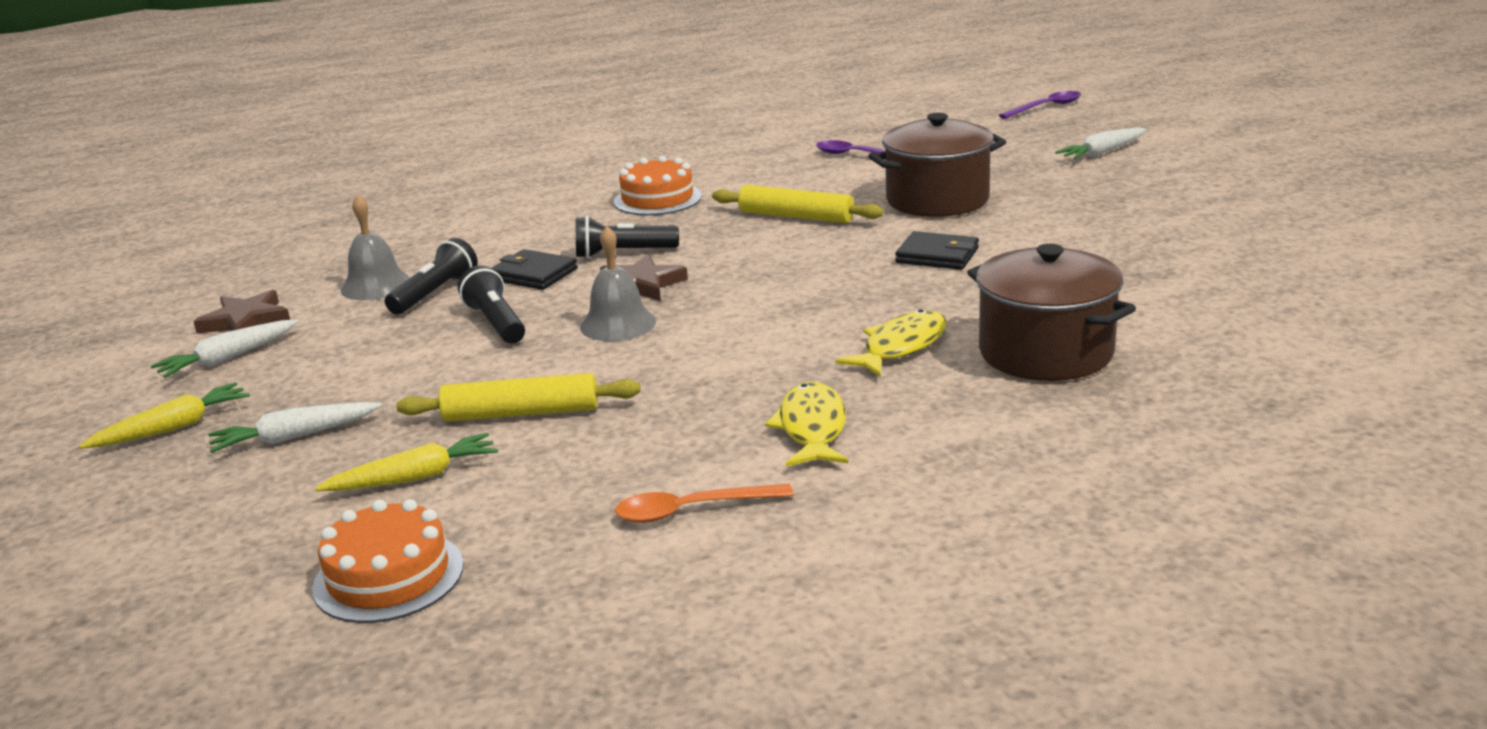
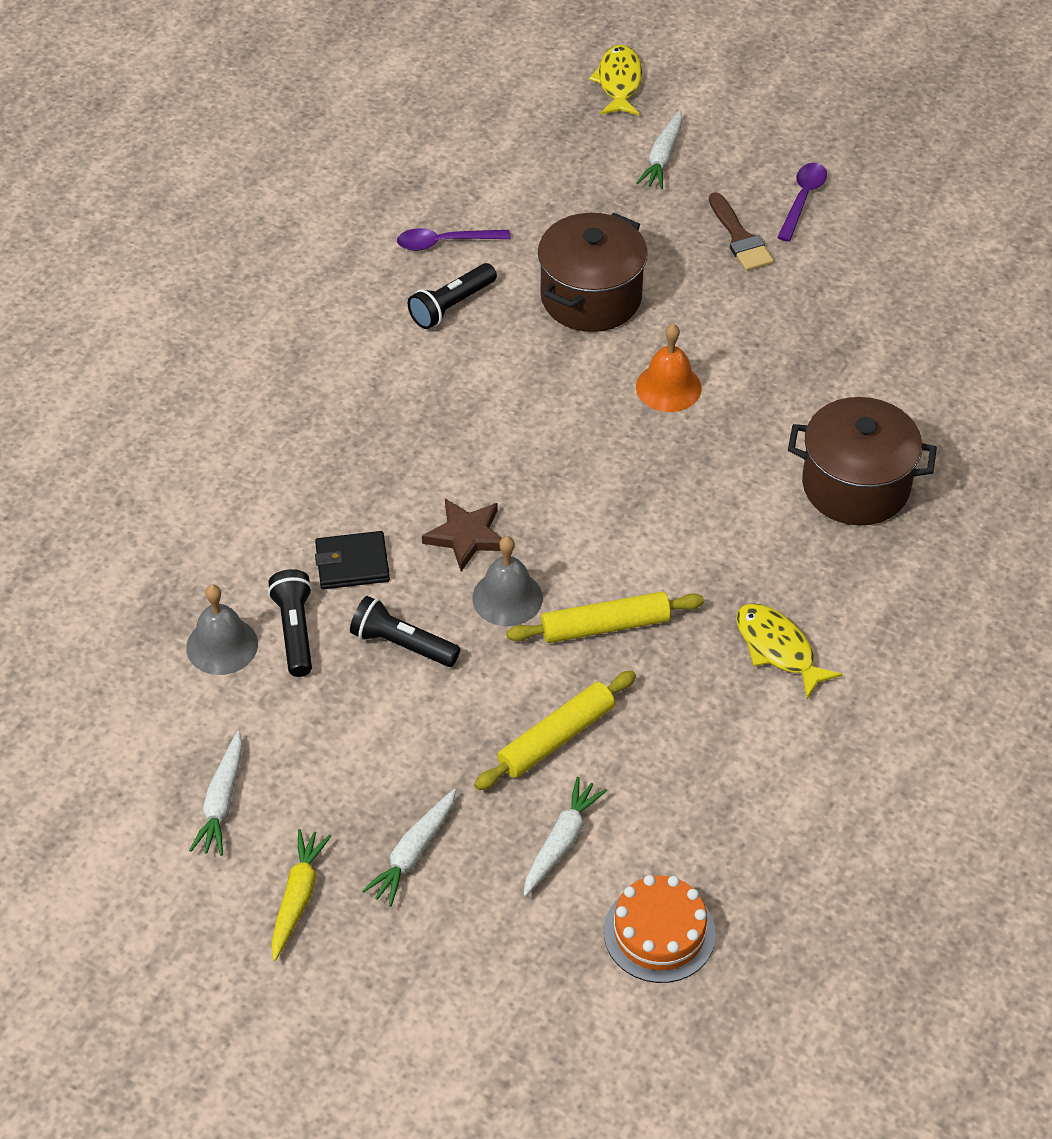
camera: 40 degrees left, 25 degrees up
(245, 321) = (165, 750): brown star -> none
(414, 477) = (561, 842): yellow carrot -> white carrot
(623, 253) = (397, 497): black flashlight -> black flashlight (452, 306)
(657, 199) = (330, 395): orange cake -> none
(691, 510) = (782, 769): orange spoon -> none
(796, 216) = (492, 374): yellow rolling pin -> yellow rolling pin (605, 626)
(901, 347) = (751, 525): yellow fish -> yellow fish (619, 82)
(937, 255) = (668, 387): black wallet -> orange bell
(1046, 107) = (542, 82): purple spoon -> purple spoon (802, 199)
(1120, 199) = (740, 238): none -> brown brush

